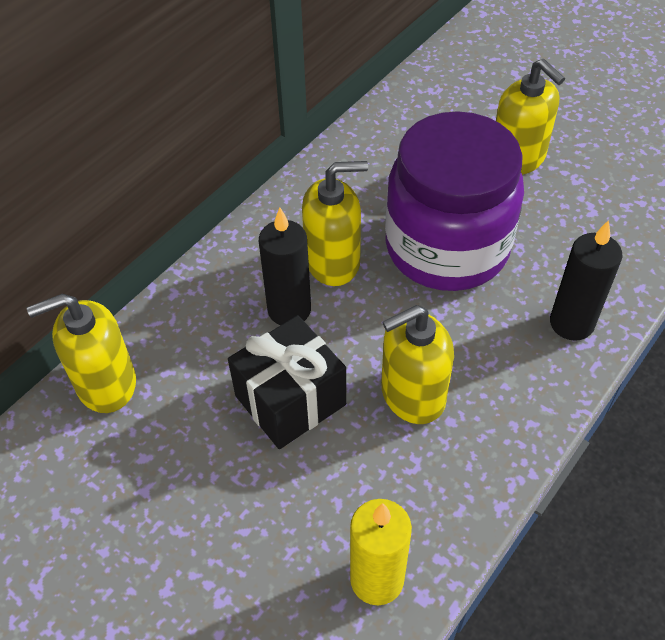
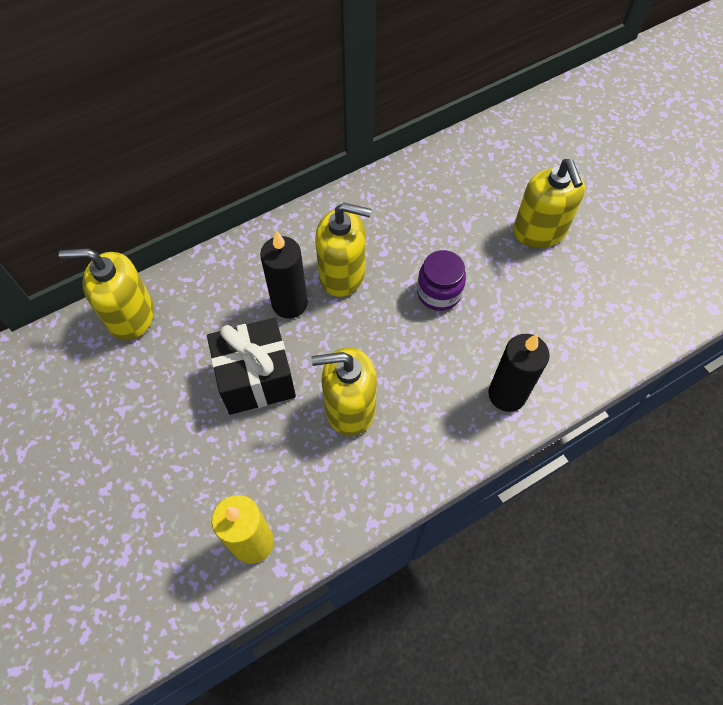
camera: 20 degrees right, 10 degrees up
(447, 247) = (439, 293): purple jar -> purple jar, size x0.42

